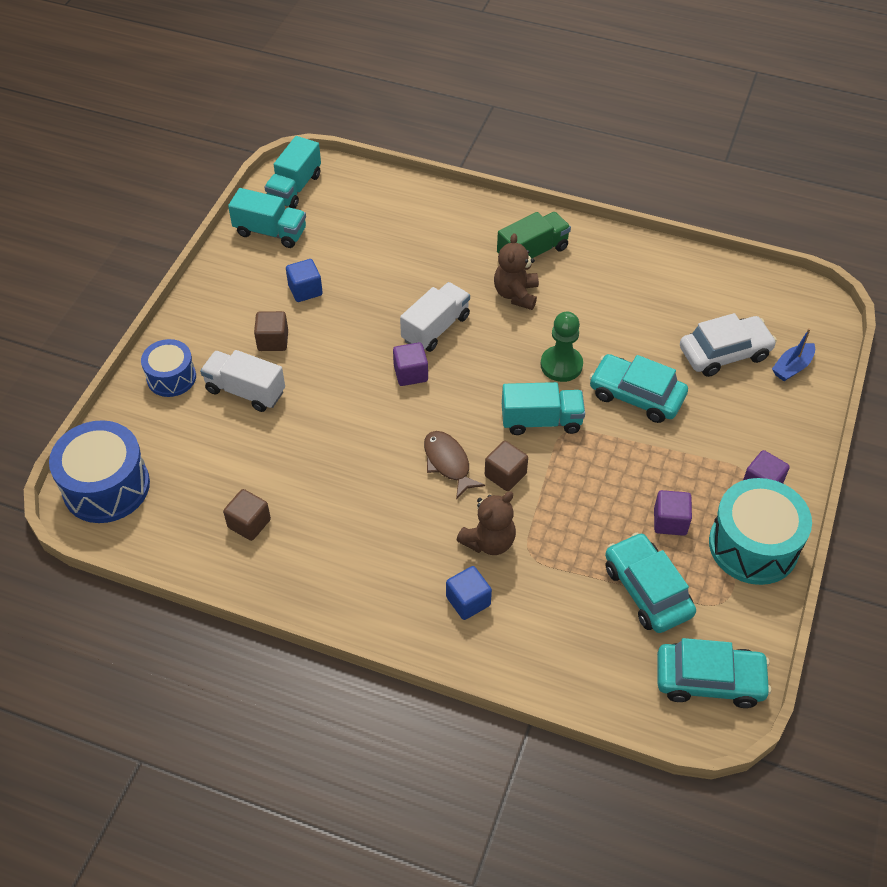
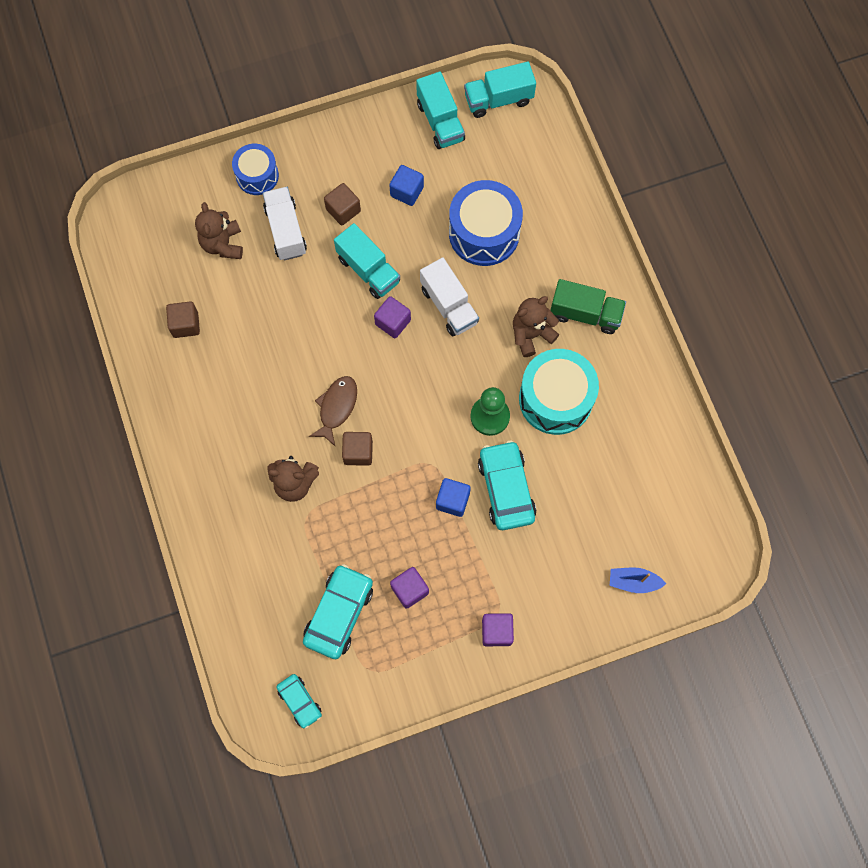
camera: 50 degrees right, 20 degrees up
(106, 486) = (142, 216): blue drum -> blue drum (484, 233)
(205, 444) = (223, 244): none -> brown teddy bear
(435, 328) = (449, 305): white truck -> white truck turned 60 degrees clockwise
(468, 601) = (237, 505): blue cube -> blue cube (452, 500)
(541, 421) = (426, 440): turquoise truck -> turquoise truck (368, 270)
(709, 680) = (300, 701): turquoise car -> turquoise car, size x0.58
(724, 353) = (604, 523): white car -> none
(753, 545) = (436, 660): turquoise drum -> turquoise drum (555, 399)

